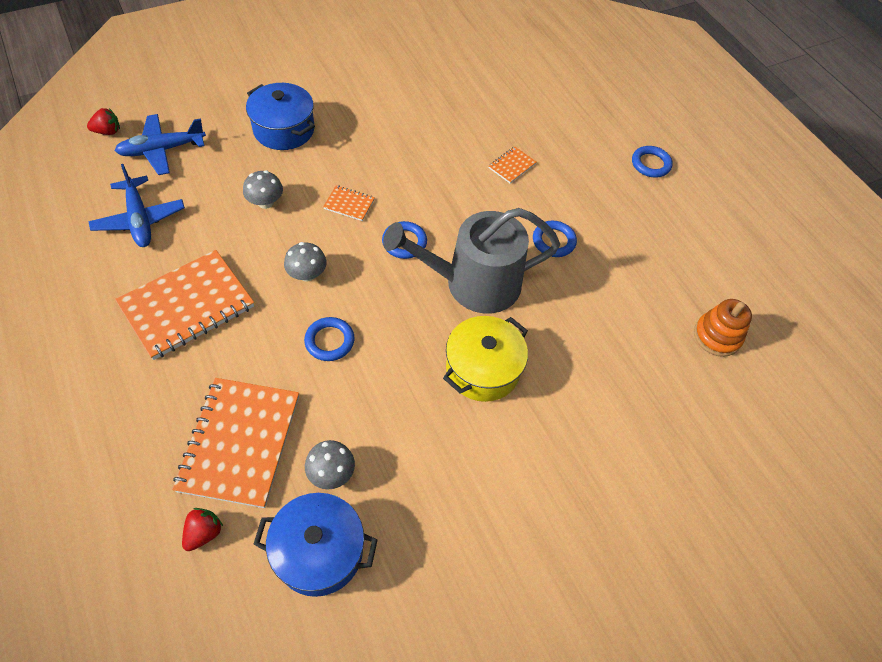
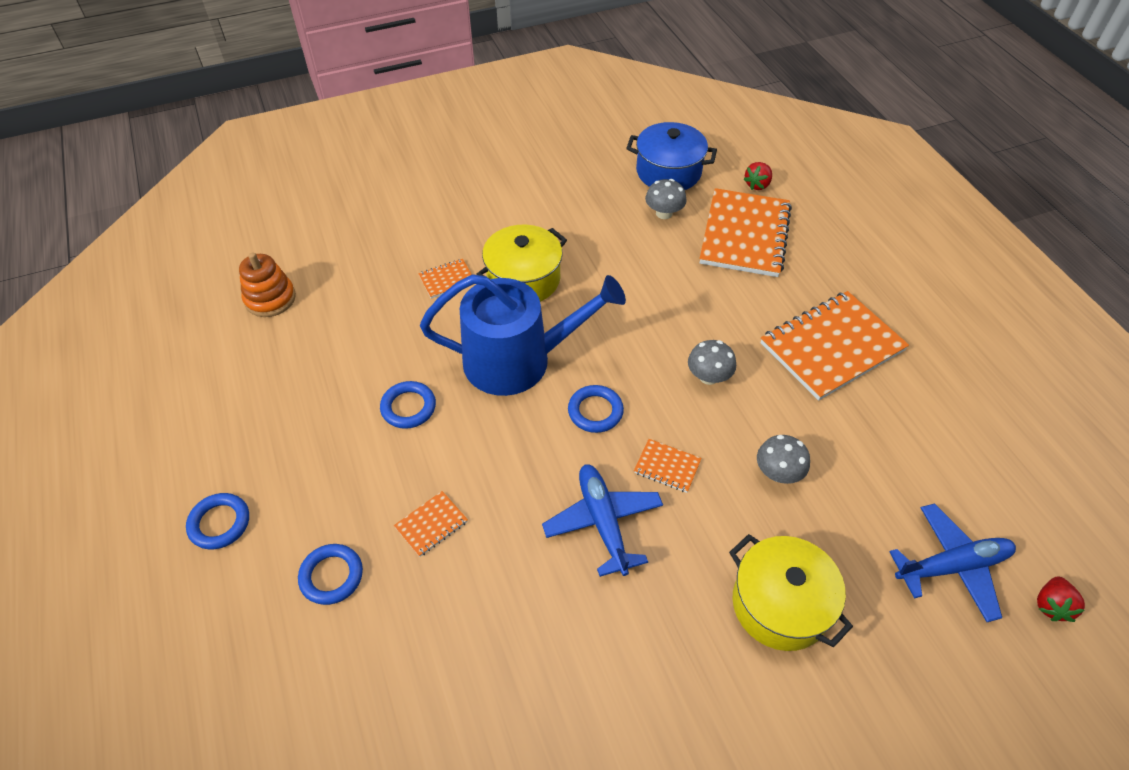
camera: 170 degrees left, 5 degrees down
(108, 131) = (1051, 605): red strawberry -> red strawberry turned 60 degrees counterclockwise
(140, 219) = (930, 452): blue plane -> blue plane (603, 522)
(284, 129) = (780, 604): blue pot -> yellow pot
(329, 341) = (675, 309): blue ring -> blue ring (331, 576)
(473, 283) = (518, 360): grey watering can -> blue watering can
(559, 365) = (447, 280): none -> orange notebook

